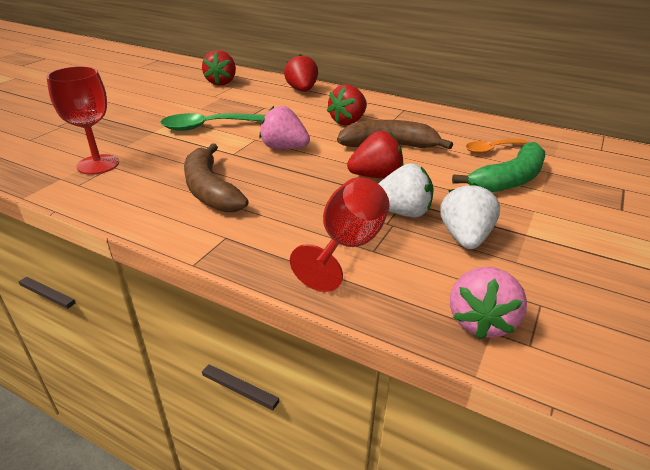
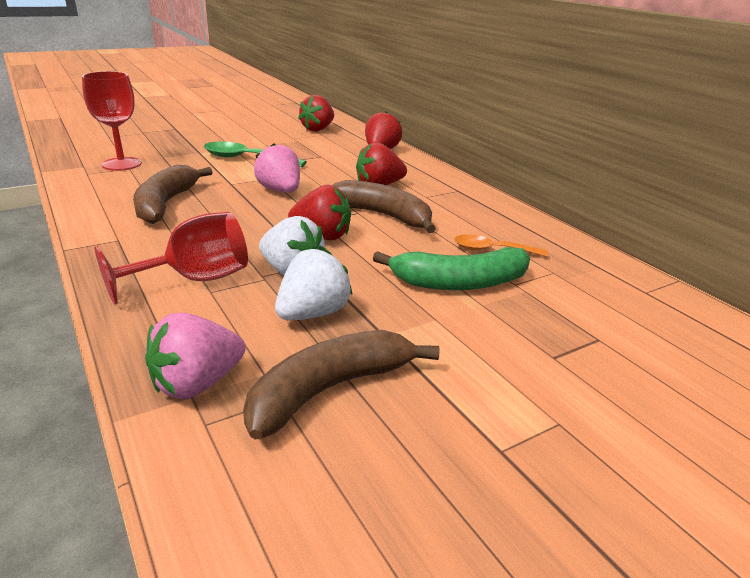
camera: 30 degrees right, 5 degrees down
(556, 285) = (329, 389): none -> brown banana

